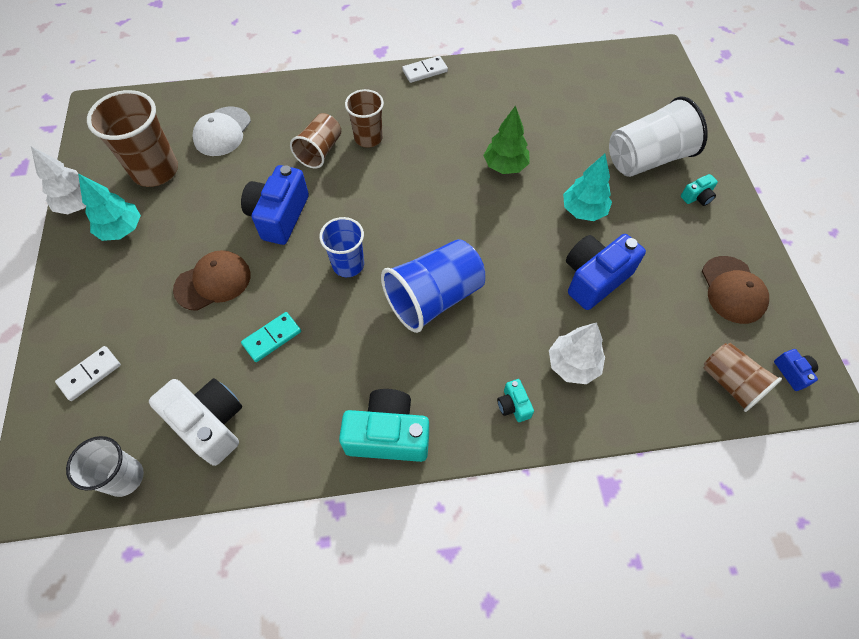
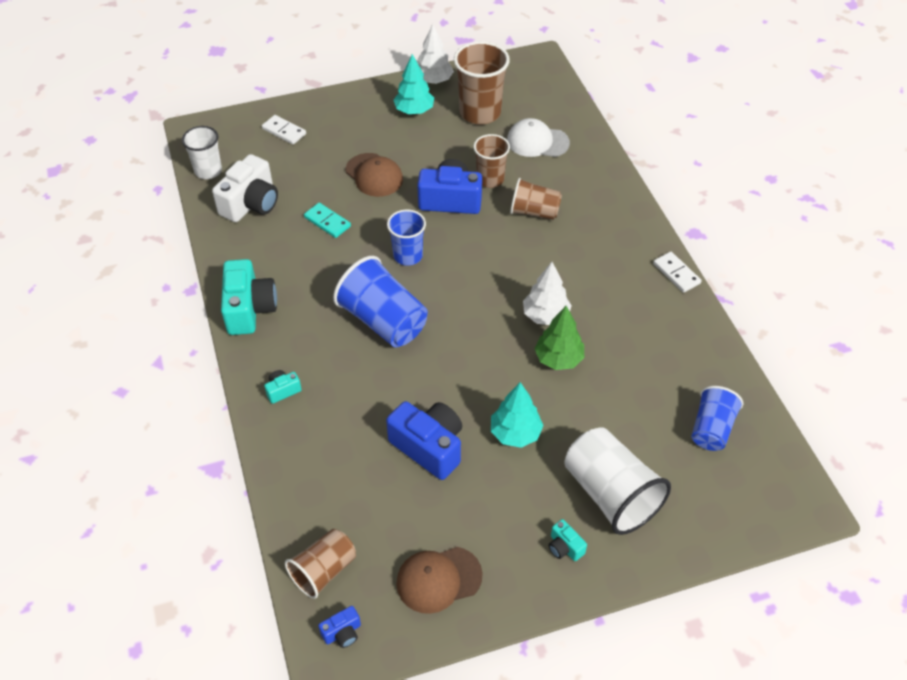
camera: 80 degrees right, 10 degrees down
(368, 138) = (562, 244): brown cup -> brown cup (490, 179)
(572, 364) = (328, 433): white tree -> white tree (545, 315)
(588, 87) = (711, 429): none -> blue cup

